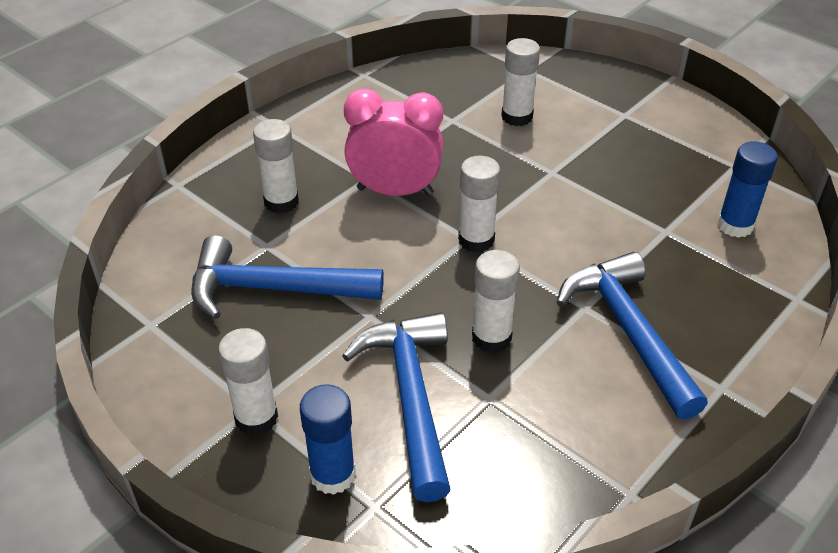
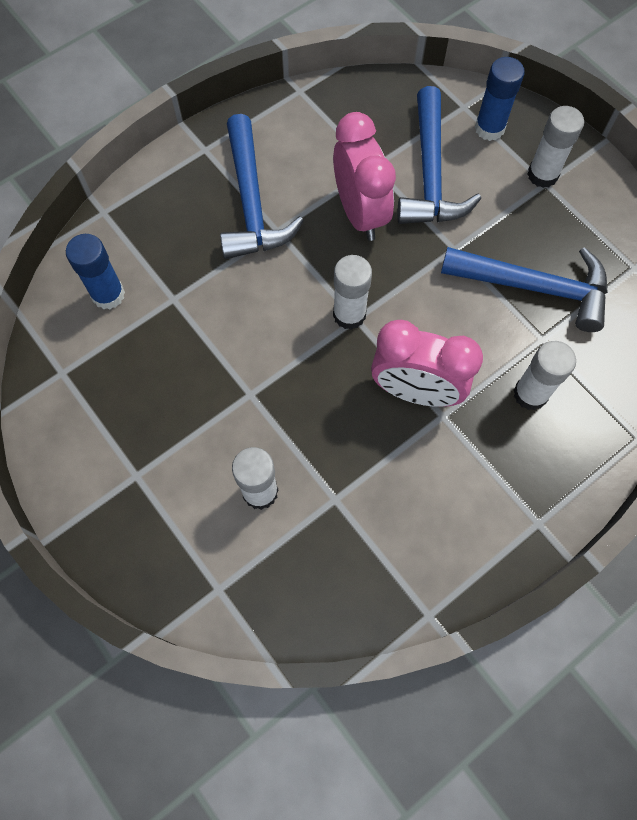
camera: 170 degrees left, 25 degrees up
(491, 337) = (360, 213): white glue stick -> pink clock

